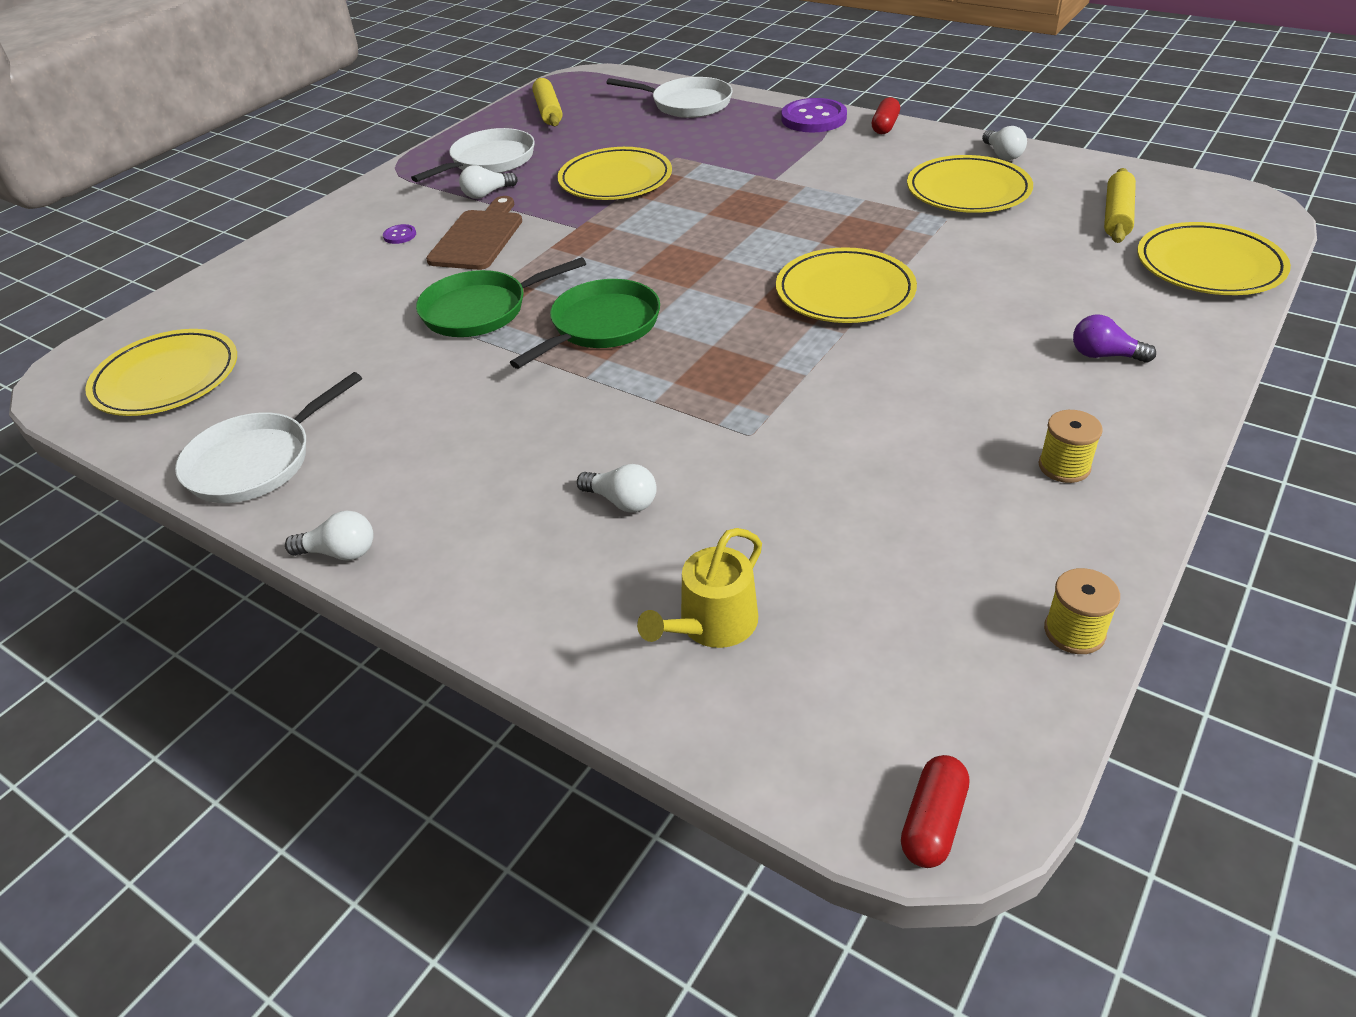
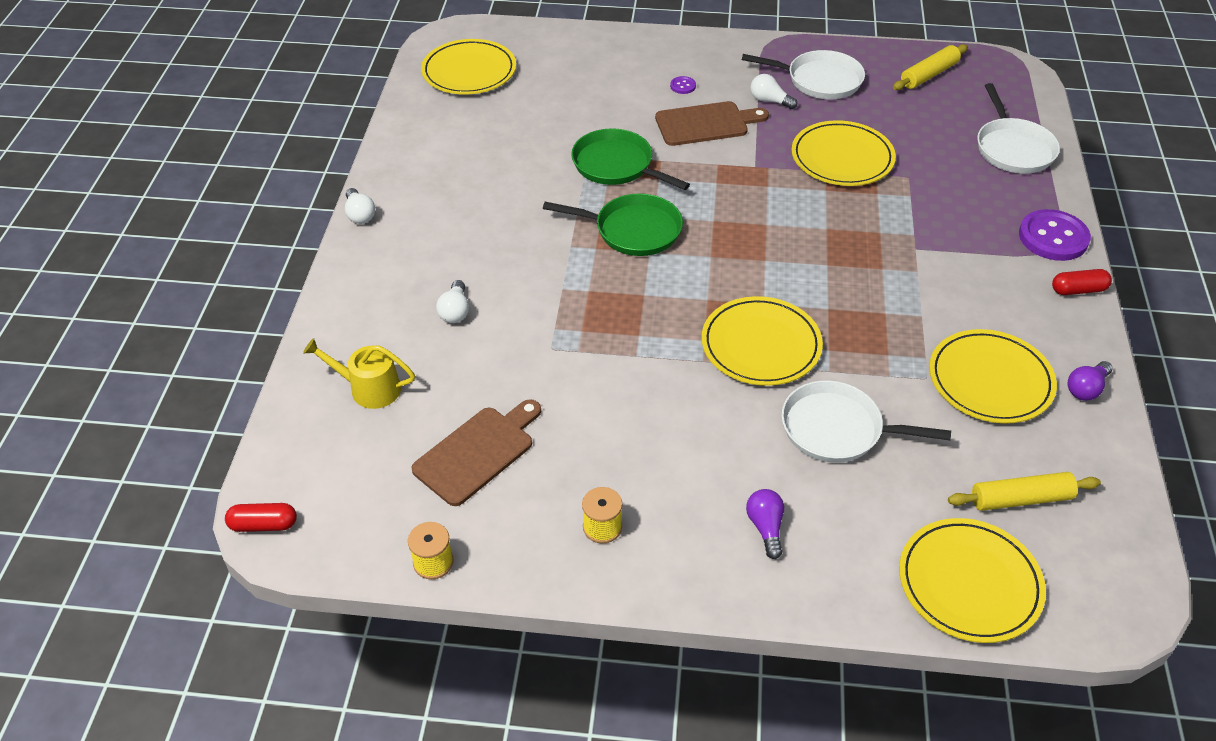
camera: 60 degrees right, 5 degrees up
(256, 461) = (416, 145): white pan -> white pan (837, 429)
(895, 542) = (477, 452): none -> brown cutting board
(1002, 154) = (1086, 389): white light bulb -> purple light bulb

